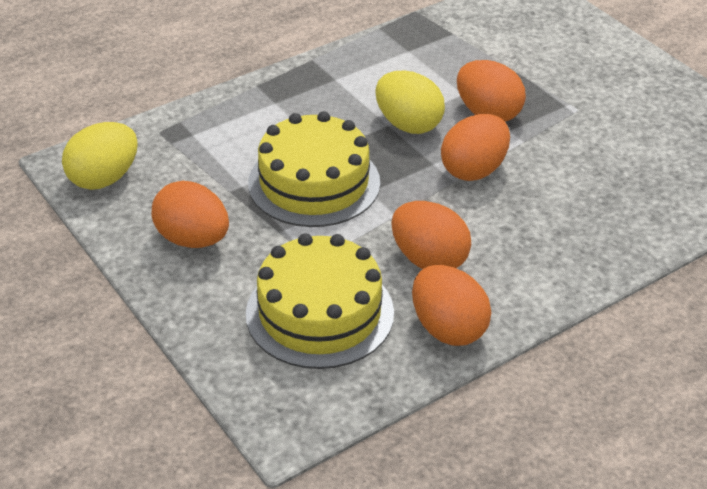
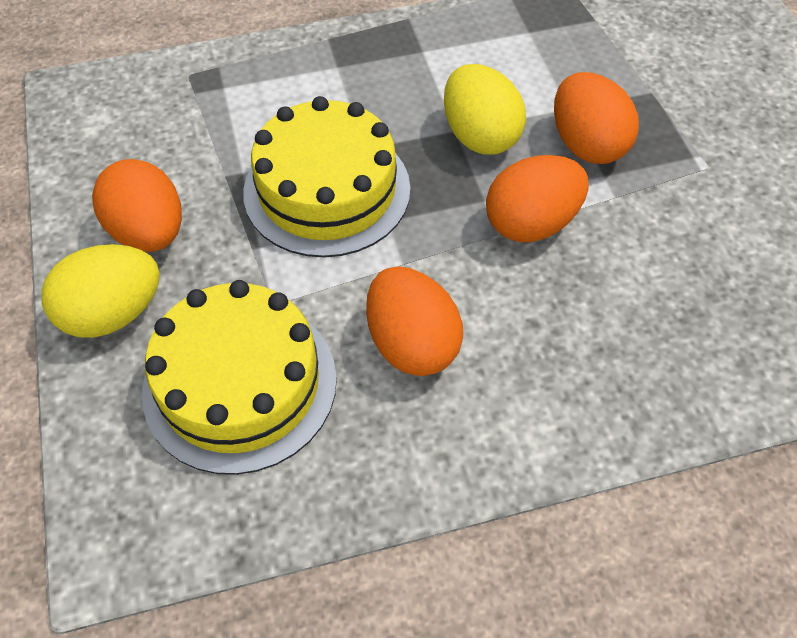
camera: 20 degrees right, 15 degrees up
(104, 178) = (97, 122): yellow egg -> yellow egg (113, 313)
(448, 328) = (386, 459): orange egg -> none

